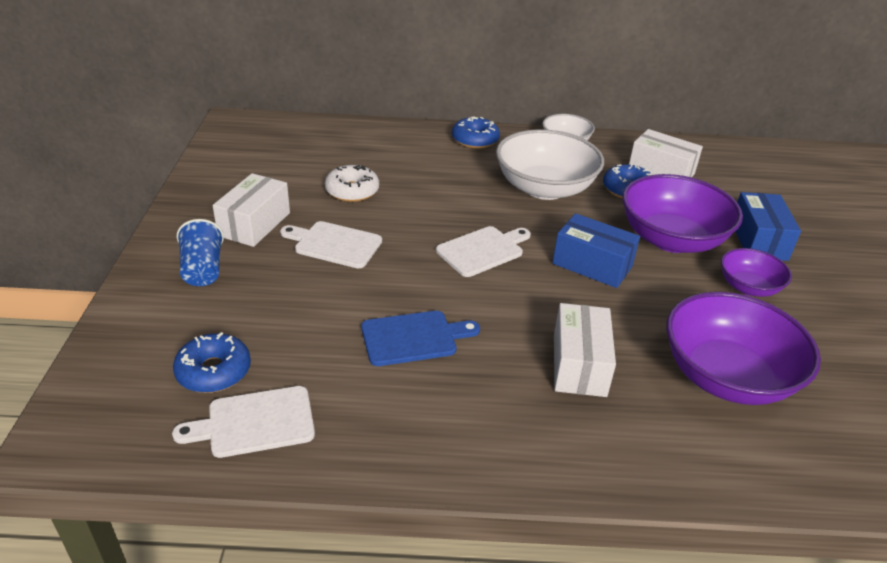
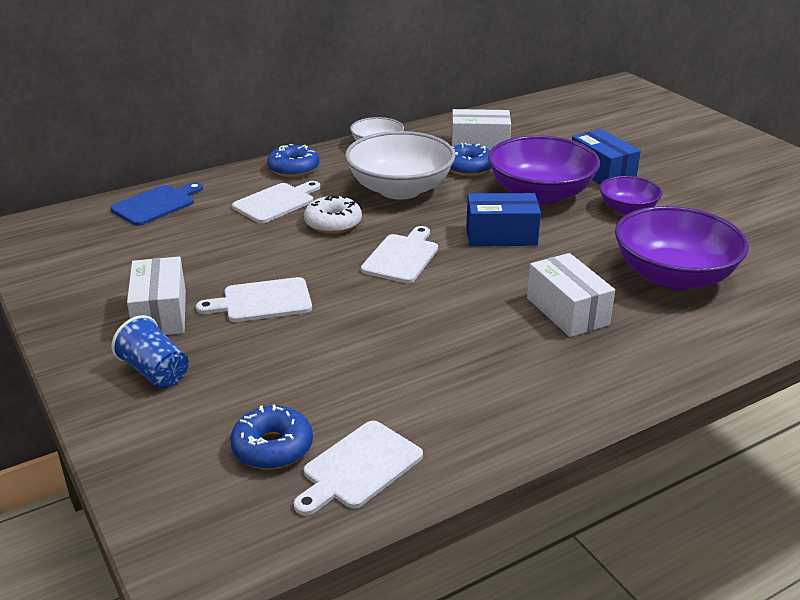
camera: 30 degrees left, 5 degrees down
(352, 191) = (226, 250): white donut -> white donut (333, 223)
(413, 338) = (420, 346): blue cutting board -> blue cutting board (156, 204)
(432, 164) = (276, 202): none -> white cutting board

